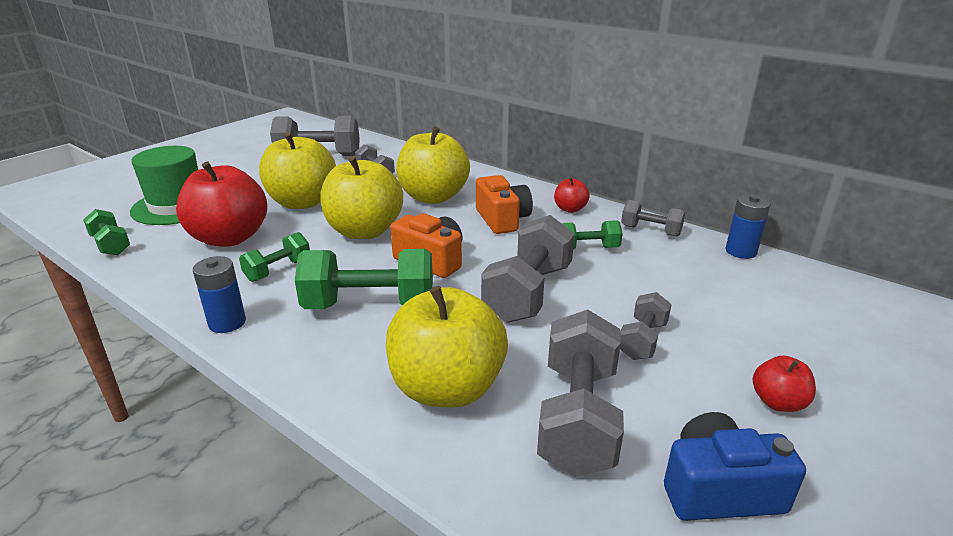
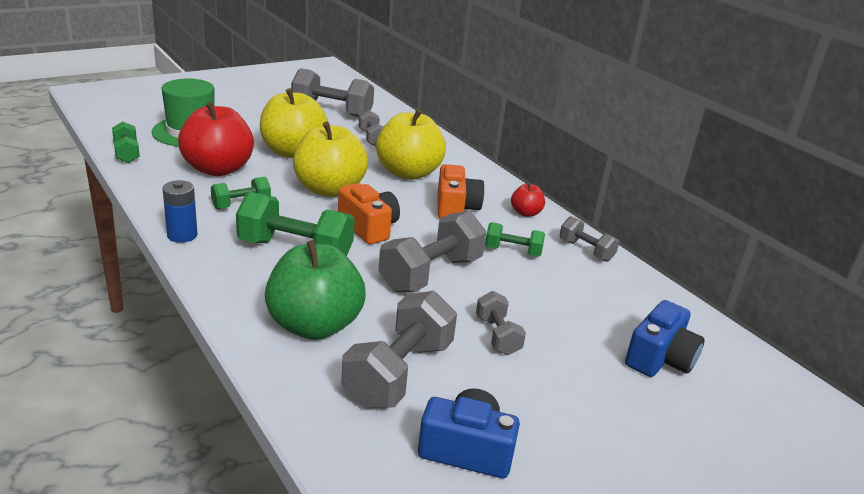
camera: 15 degrees right, 0 degrees up
(447, 388) = (314, 325): yellow apple -> green apple
(642, 340) = (497, 336): grey dumbbell -> grey dumbbell turned 60 degrees counterclockwise
(740, 251) = (657, 290): blue battery -> none
(778, 402) = (571, 411): red apple -> none
(803, 318) = (660, 358): none -> blue camera

